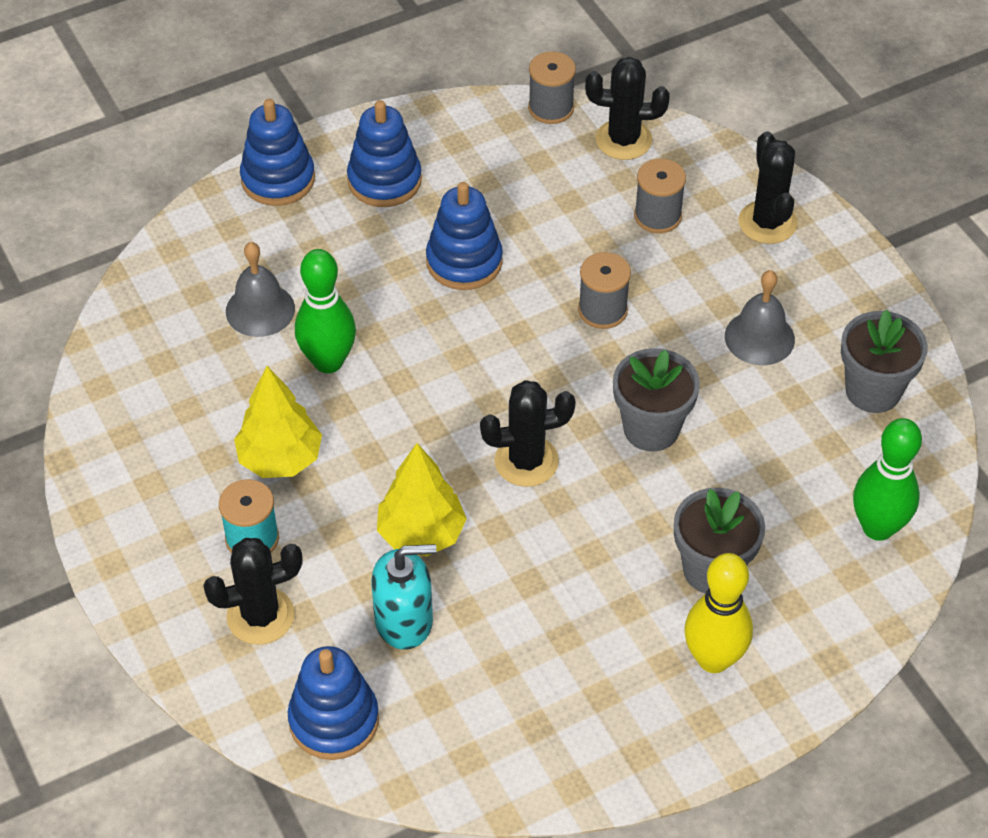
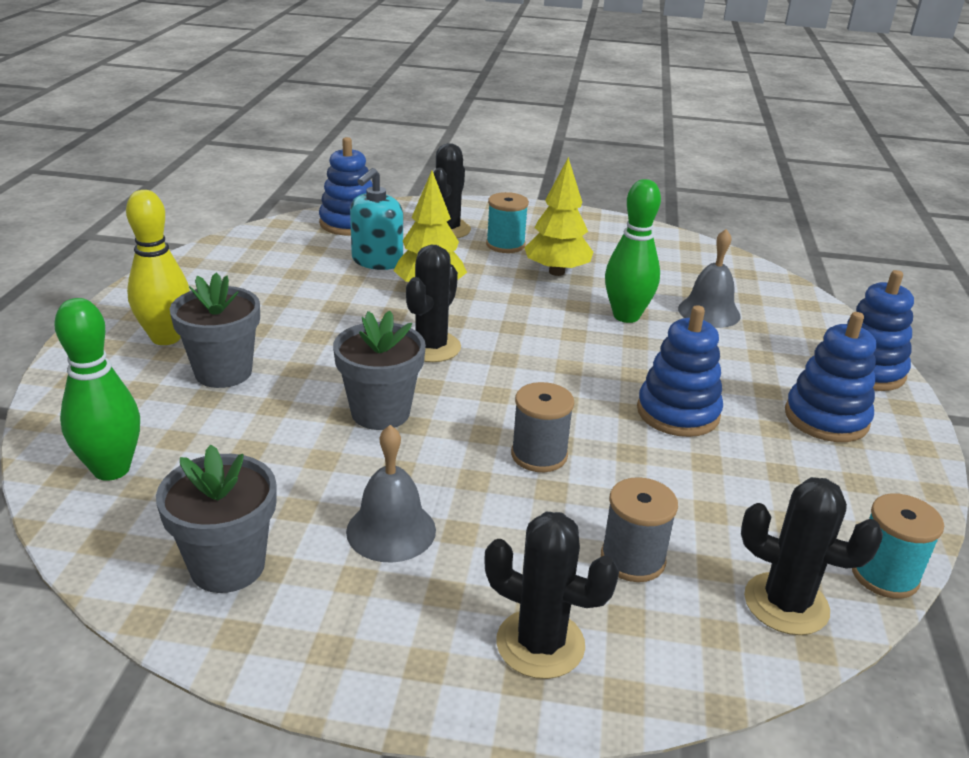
camera: 125 degrees right, 20 degrees down
(551, 108) = (884, 575): grey spool -> turquoise spool
(623, 140) = (786, 604): black cactus -> black cactus turned 75 degrees clockwise

